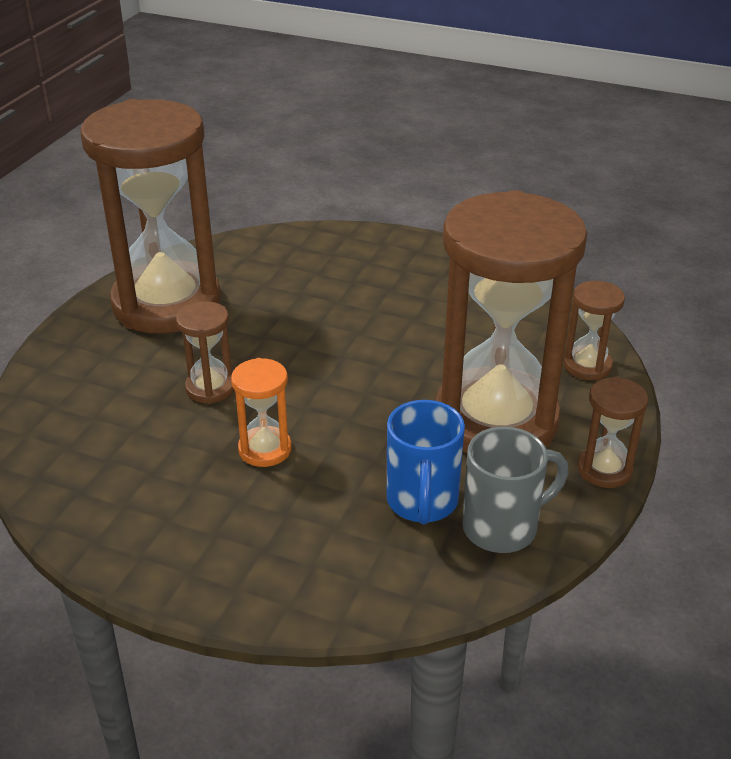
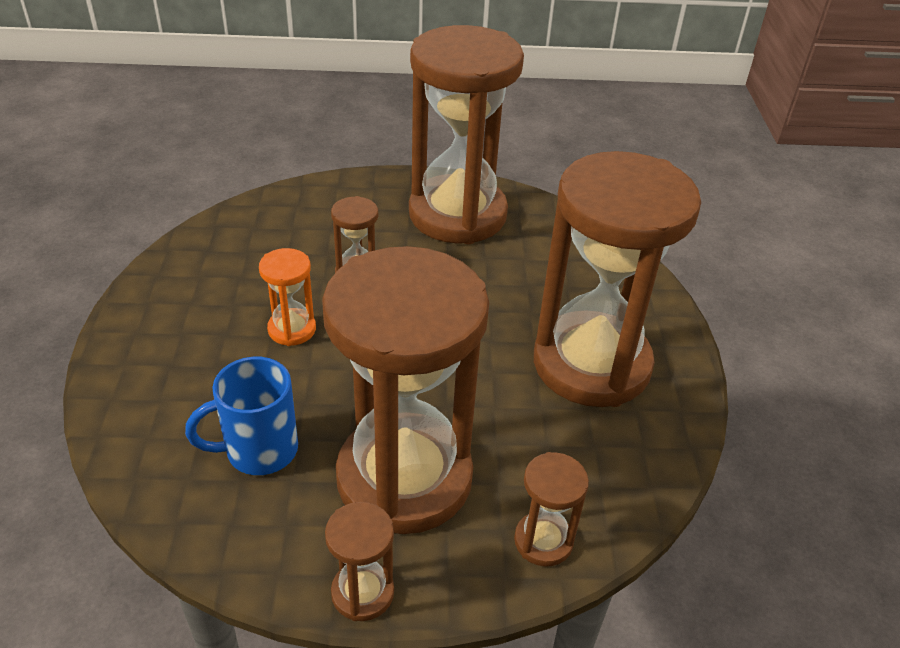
camera: 65 degrees right, 5 degrees up
(419, 290) = (591, 364): none -> brown hourglass
(502, 527) = (243, 520): grey mug -> none

